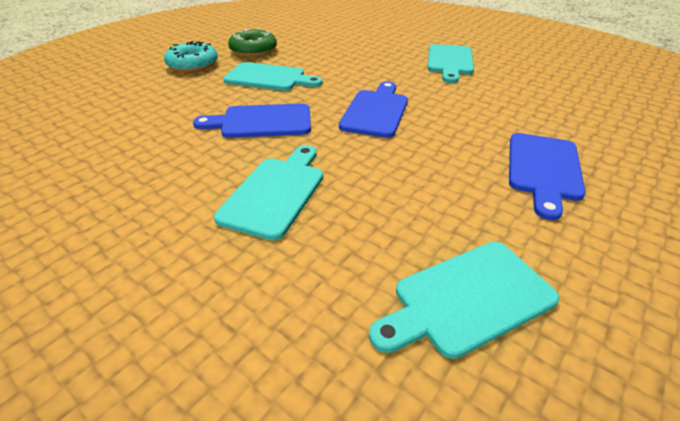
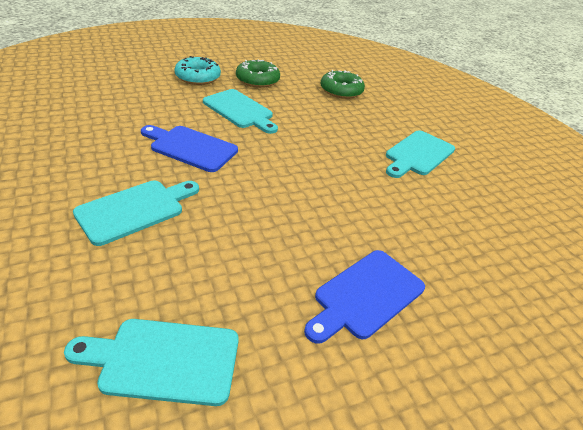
camera: 25 degrees right, 0 degrees up
(335, 37) = (341, 91): none -> green donut
(376, 111) = (288, 176): blue cutting board -> none

